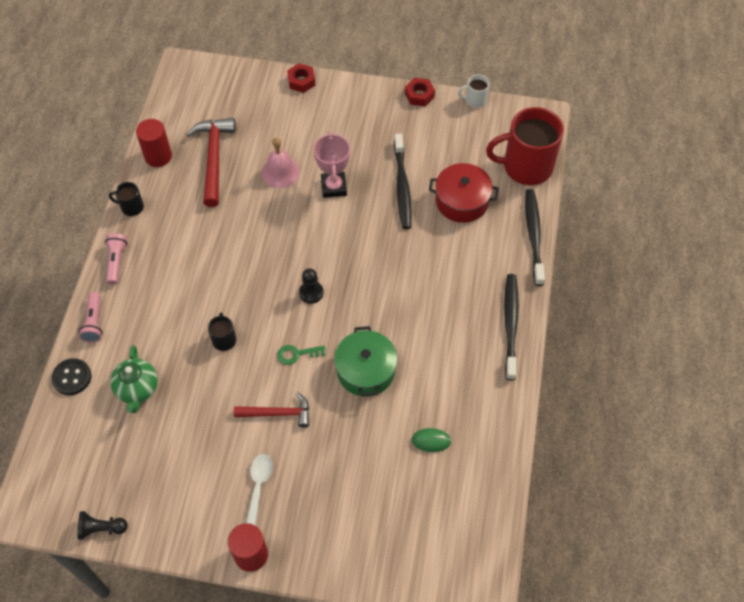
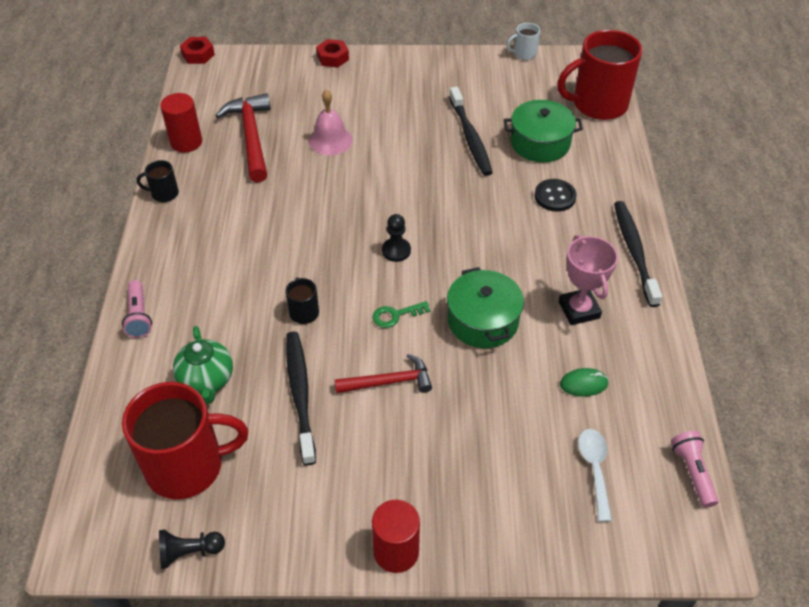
camera: 10 degrees left, 10 degrees down
(72, 377) = (120, 380): black button -> black button (555, 196)
(111, 459) = (187, 466): none -> red mug
(116, 262) = (156, 250): pink flashlight -> pink flashlight (692, 472)
(258, 486) = (386, 468): white spoon -> white spoon (594, 469)
(334, 187) = (394, 147): pink trophy -> pink trophy (579, 310)
(419, 95) = (463, 56): red nut -> red nut (198, 55)
(462, 201) = (540, 143): red pot -> green pot
(533, 235) = (629, 164): black toothbrush -> black toothbrush (300, 394)

